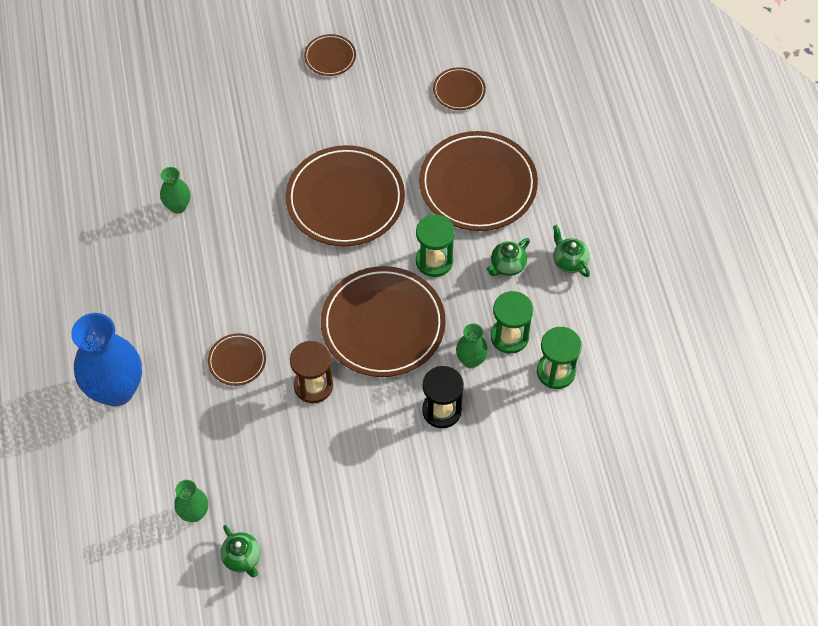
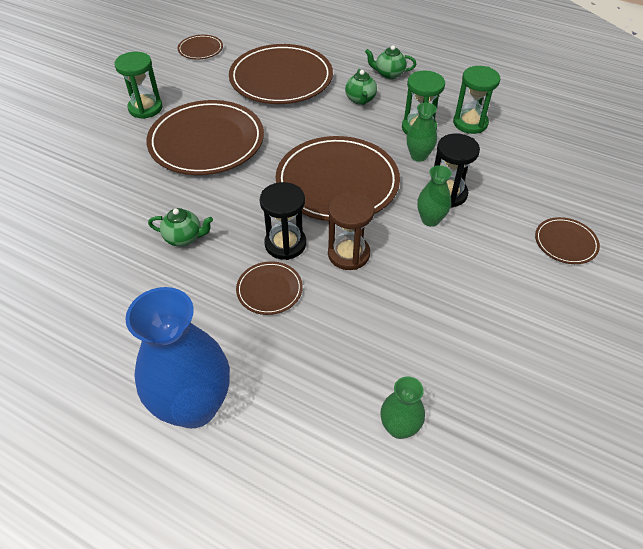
camera: 50 degrees left, 10 degrees down
(178, 206) = (75, 237): green vase -> green vase (430, 220)
(242, 558) = (484, 417): green teapot -> green teapot (184, 238)
(287, 338) = (285, 244): none -> black hourglass
(330, 57) = (86, 85): brown plate -> brown plate (565, 243)
(434, 261) = (315, 128): green hourglass -> green hourglass (145, 108)

